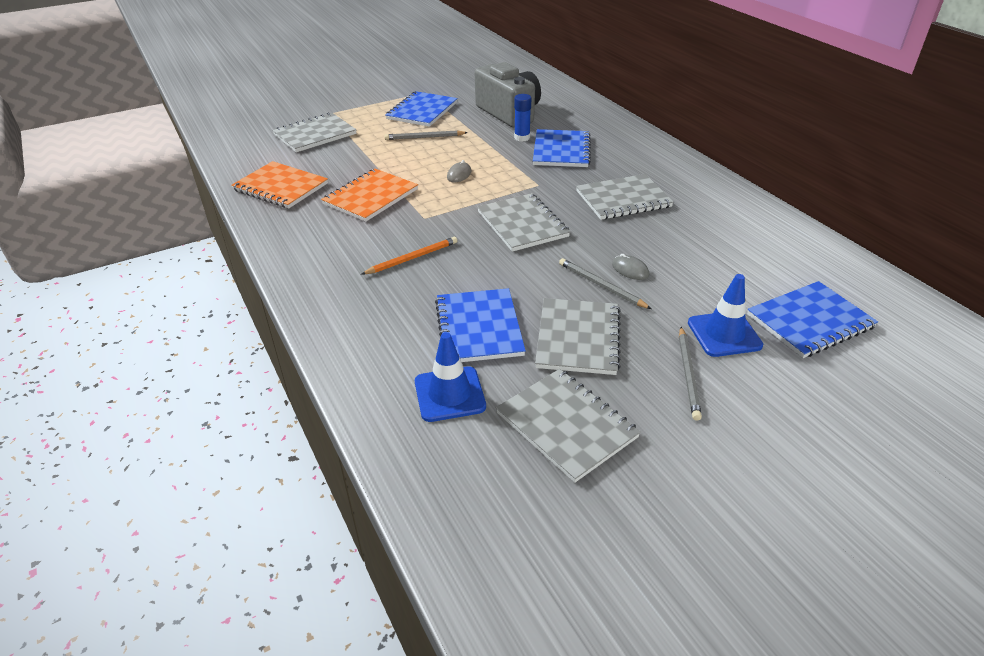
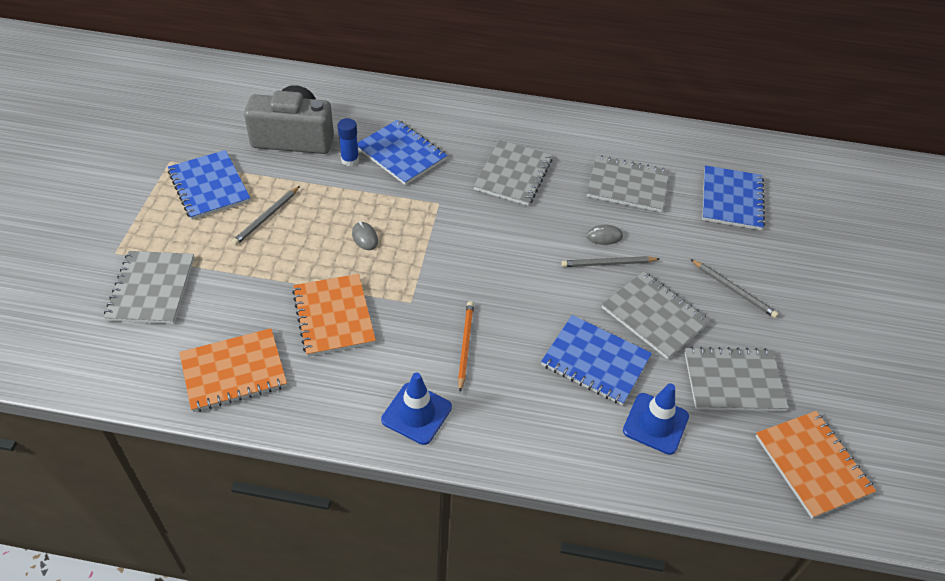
camera: 55 degrees left, 10 degrees up
(522, 224) = (486, 251): grey notebook -> grey notebook (627, 185)
(525, 538) = (812, 465): none -> orange notebook
(724, 334) = (711, 245): blue traffic cone -> blue traffic cone (416, 413)

